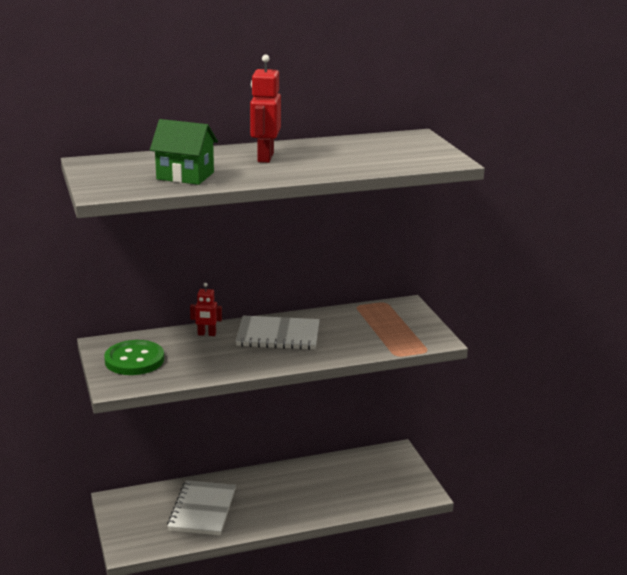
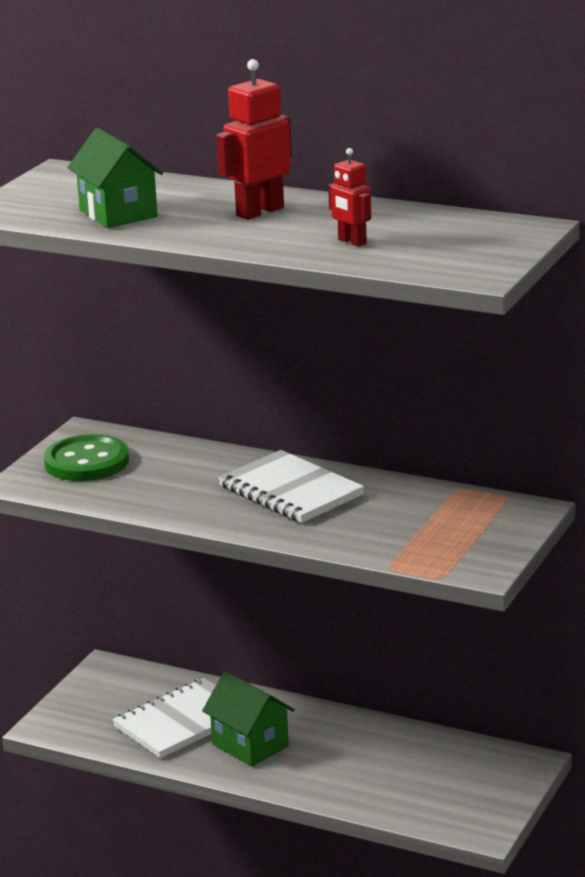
camera: 45 degrees right, 0 degrees up
(206, 334) = (212, 460): red robot -> red robot (352, 242)
(257, 505) = (250, 745): none -> green house

